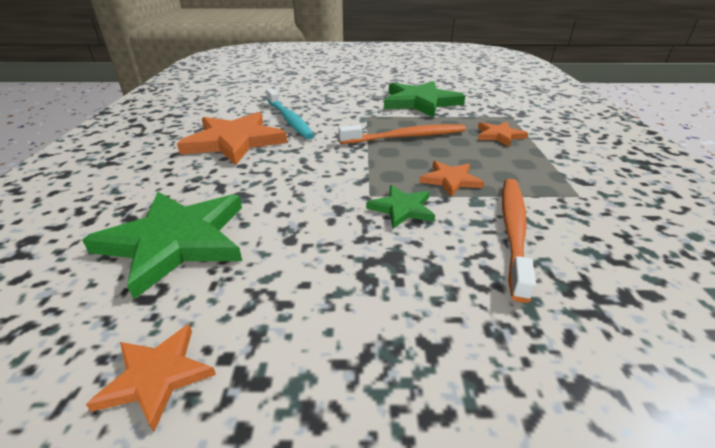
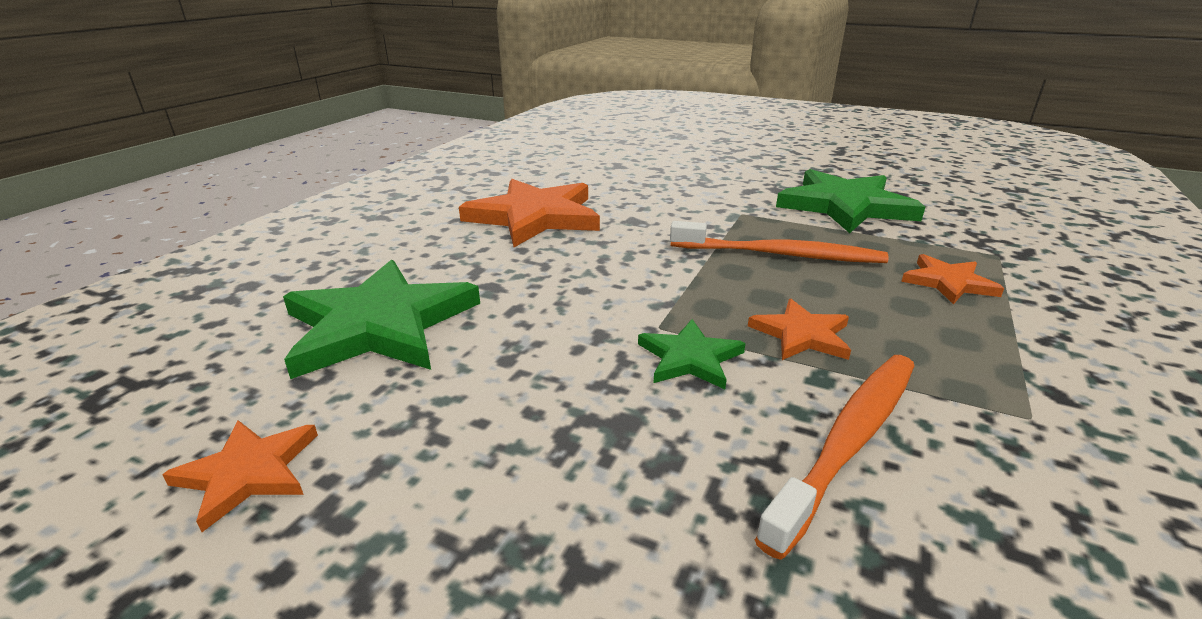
camera: 25 degrees right, 5 degrees down
(289, 119) = (625, 200): turquoise toothbrush -> none

